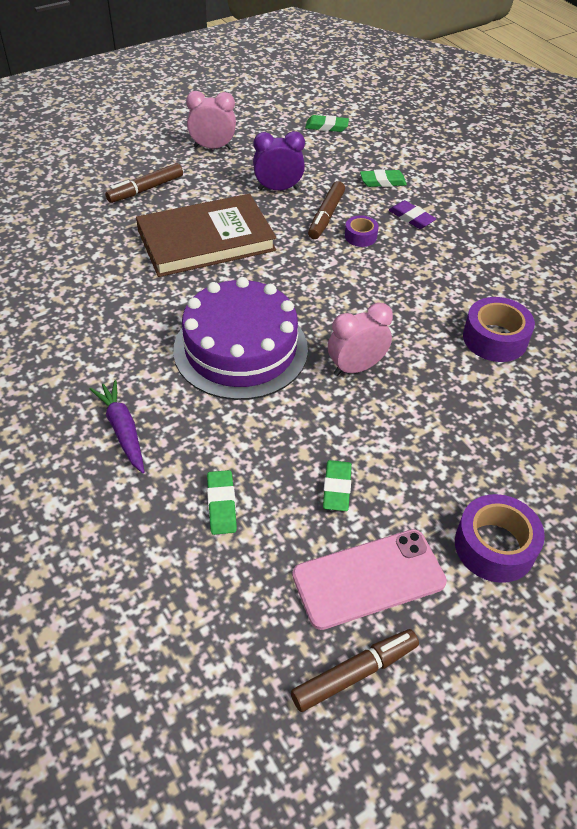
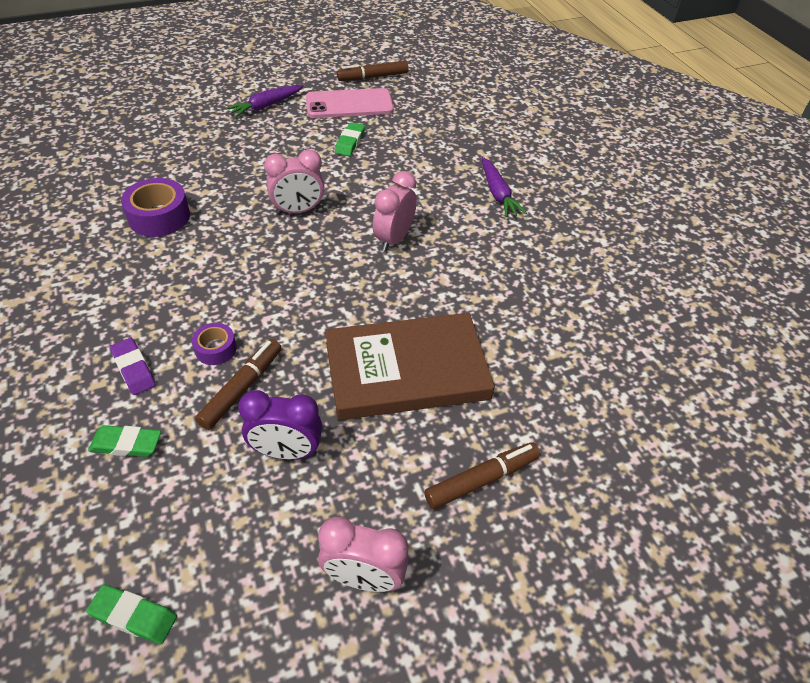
camera: 170 degrees left, 0 degrees up
(221, 505) = (429, 144): green eraser -> none
(240, 349) = (394, 239): purple cake -> pink clock
(494, 546) = (266, 106): purple tape -> purple carrot

